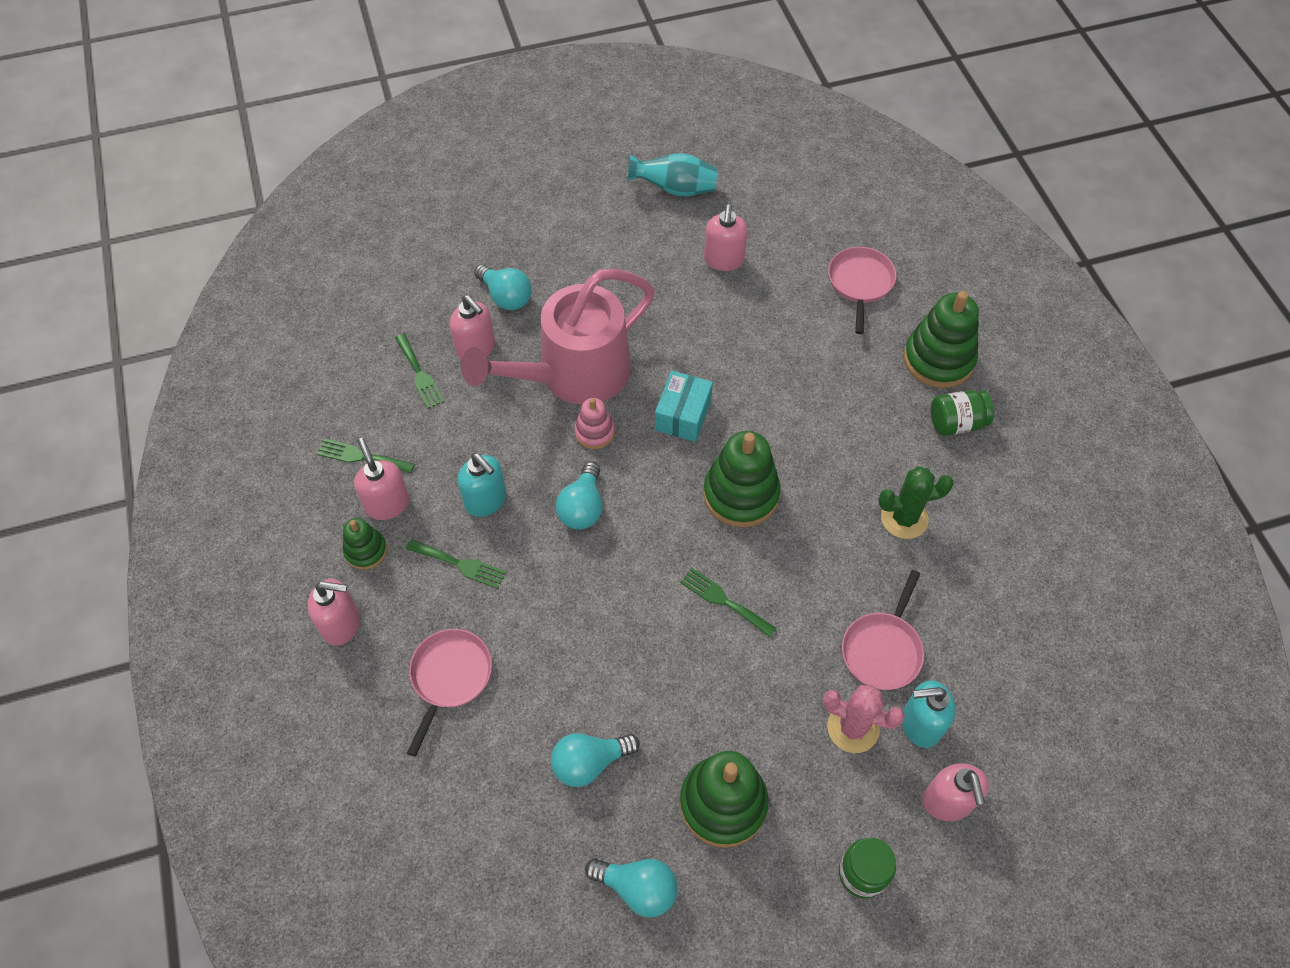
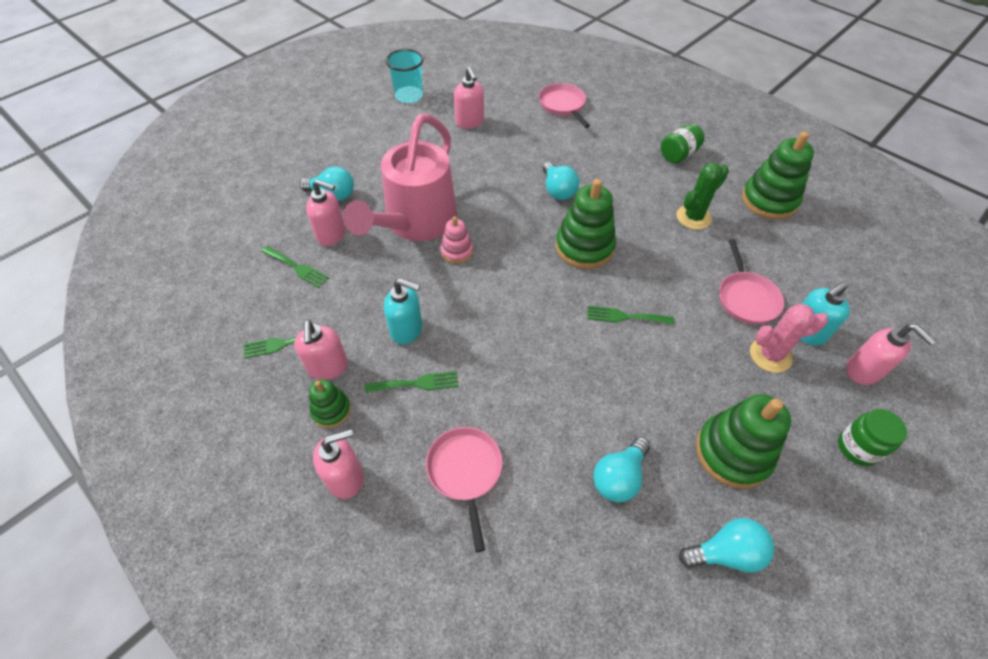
camera: 30 degrees left, 5 degrees down
(387, 504) = (328, 367): pink soap dispenser -> pink soap dispenser turned 135 degrees counterclockwise
(582, 507) = (483, 302): turquoise light bulb -> turquoise light bulb (557, 190)
(675, 189) = (409, 96): turquoise vase -> turquoise cup
(683, 415) = (510, 217): turquoise box -> none
(938, 359) = (640, 127): green stacking toy -> green stacking toy (769, 200)

